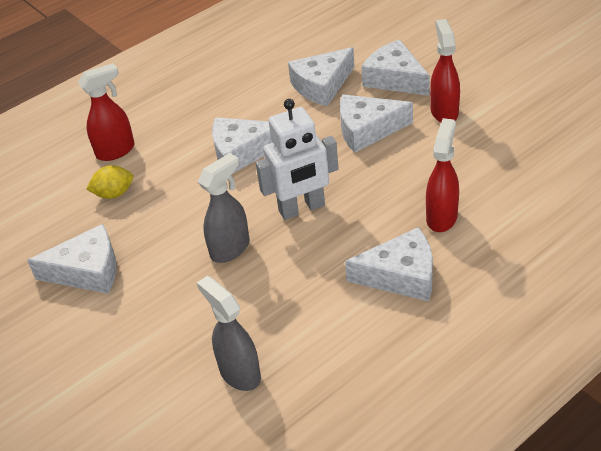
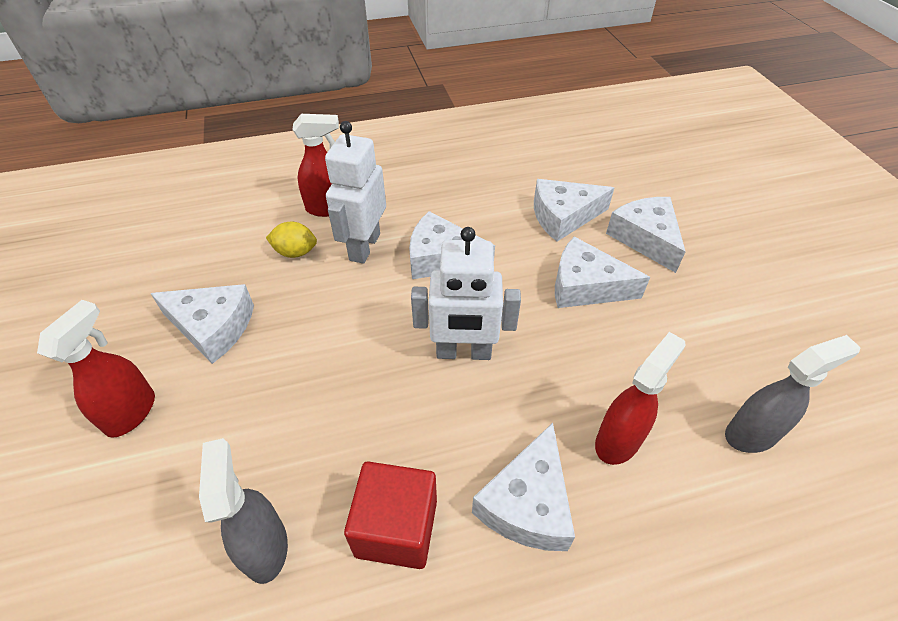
camera: 20 degrees right, 5 degrees up
(171, 168) = (364, 247): none -> white robot
(230, 249) = (361, 368): grey spray bottle -> grey spray bottle (752, 434)
(322, 325) = (396, 528): none -> red cube
(401, 276) = (527, 503): white cheese -> white cheese turned 90 degrees clockwise
(444, 112) = (684, 300): red spray bottle -> red spray bottle (132, 412)

